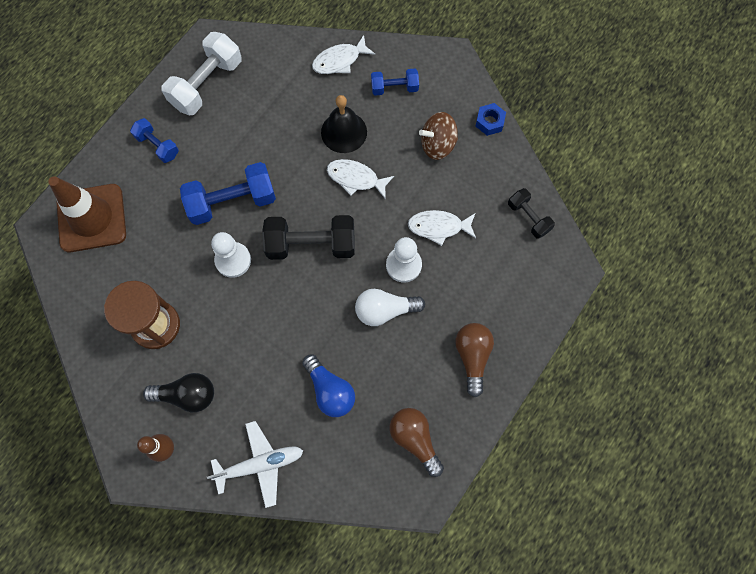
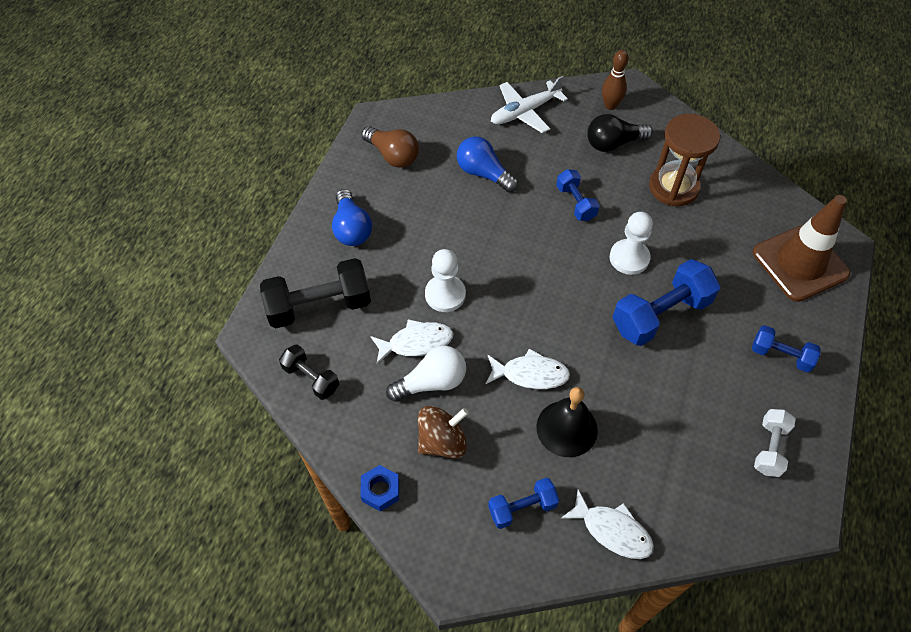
camera: 165 degrees right, 15 degrees down
(207, 84) = (769, 448): white dumbbell -> white dumbbell, size x0.57
(255, 331) = (575, 203): none -> blue dumbbell
(311, 244) = (553, 291): black dumbbell -> black dumbbell (319, 306)
(339, 60) = (612, 530): white fish -> white fish turned 75 degrees clockwise
(385, 310) = (452, 248): white light bulb -> white light bulb (431, 382)
(472, 357) = (351, 228): brown light bulb -> blue light bulb

